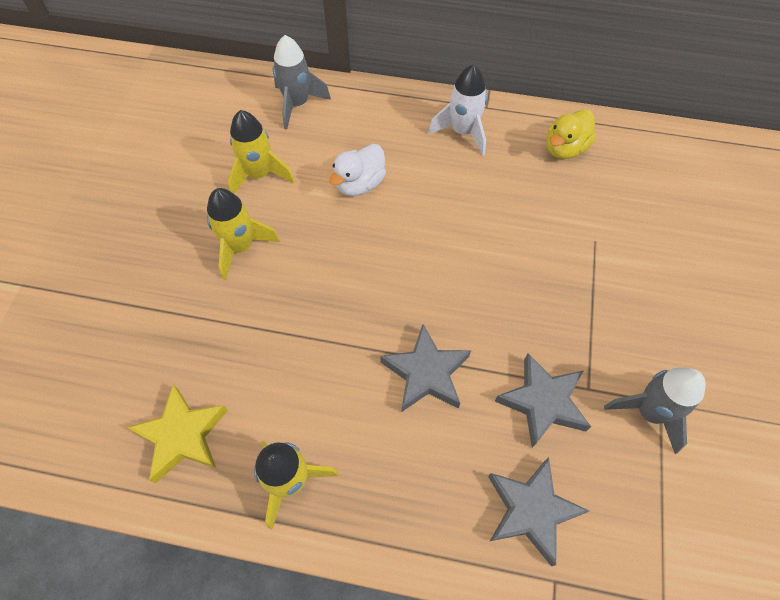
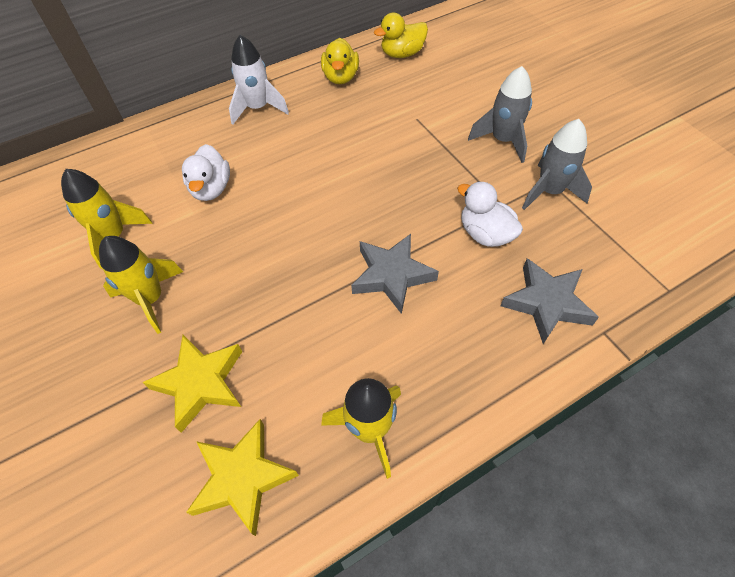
camera: 40 degrees left, 5 degrees down
(216, 342) = (200, 383): none -> yellow star
(297, 104) = (98, 167): grey rocket -> grey rocket (502, 140)
(542, 402) = (485, 234): grey star -> white duck
(649, 161) = (402, 54): none -> yellow duck

